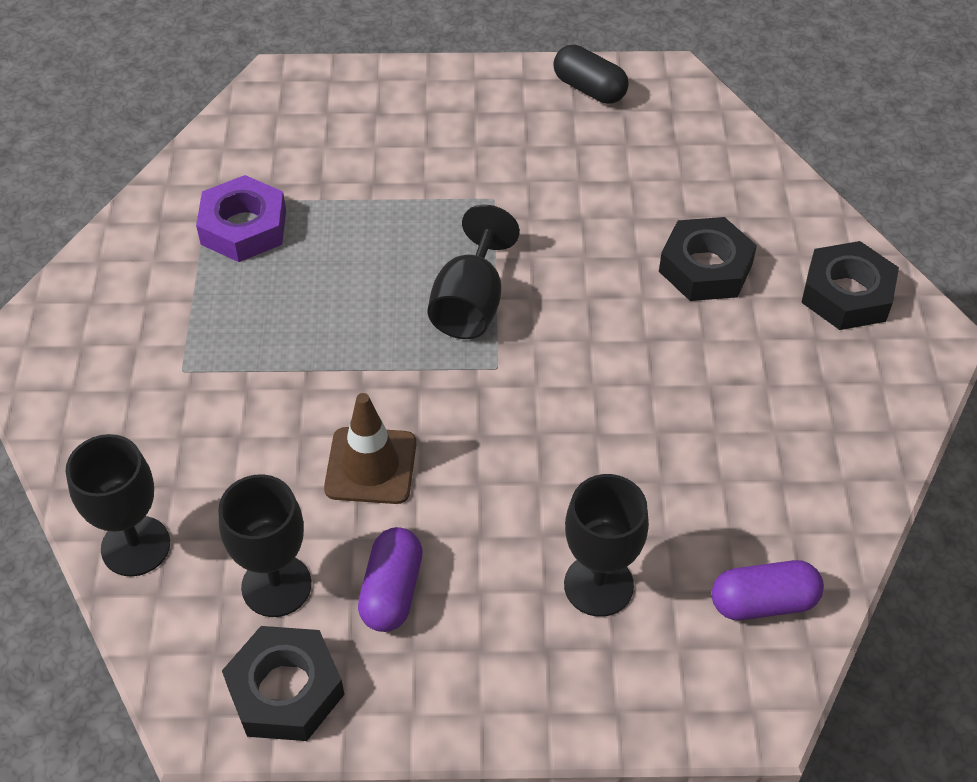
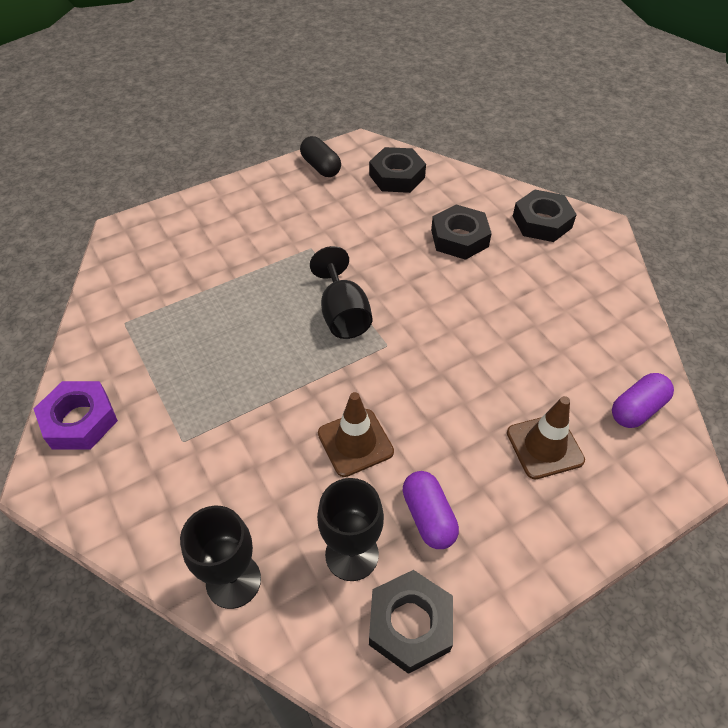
camera: 30 degrees left, 0 degrees up
(243, 227) = (161, 329): purple nut -> purple nut (79, 420)
(589, 89) = (321, 167): black capsule -> black capsule turned 45 degrees clockwise
(598, 585) = (544, 446): black goblet -> brown traffic cone
(686, 143) = (396, 176): none -> black nut

